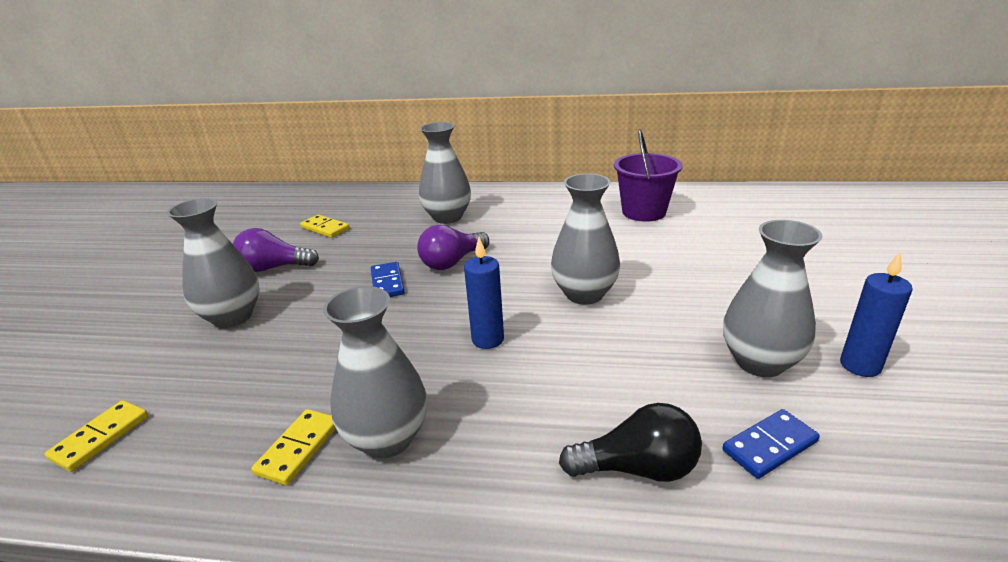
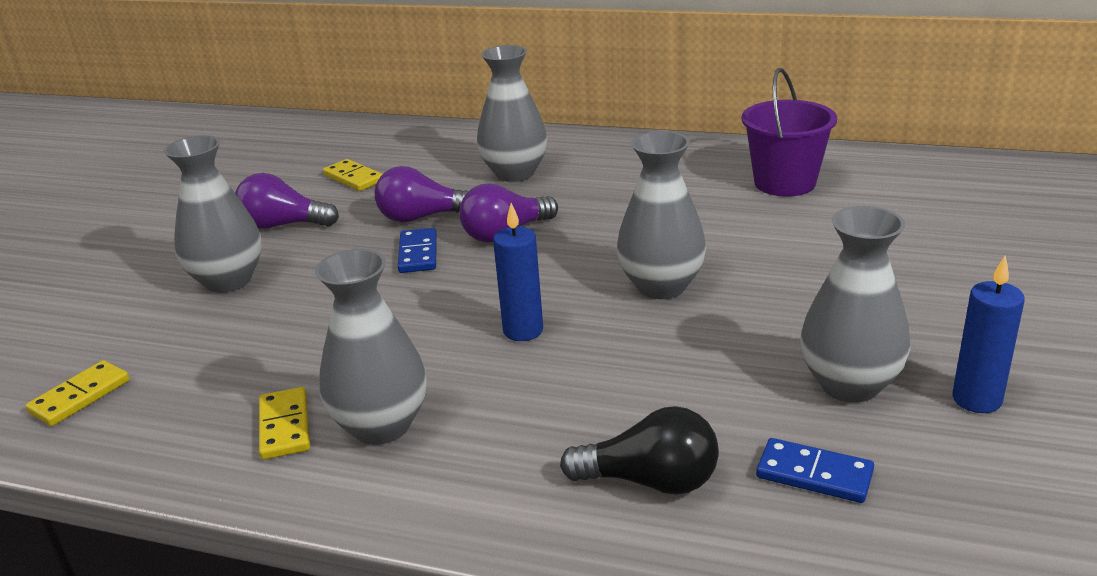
camera: 10 degrees right, 0 degrees up
(298, 448) = (284, 426): yellow domino -> yellow domino turned 45 degrees counterclockwise
(384, 254) = (422, 217): none -> purple light bulb
(769, 446) = (814, 474): blue domino -> blue domino turned 45 degrees clockwise

